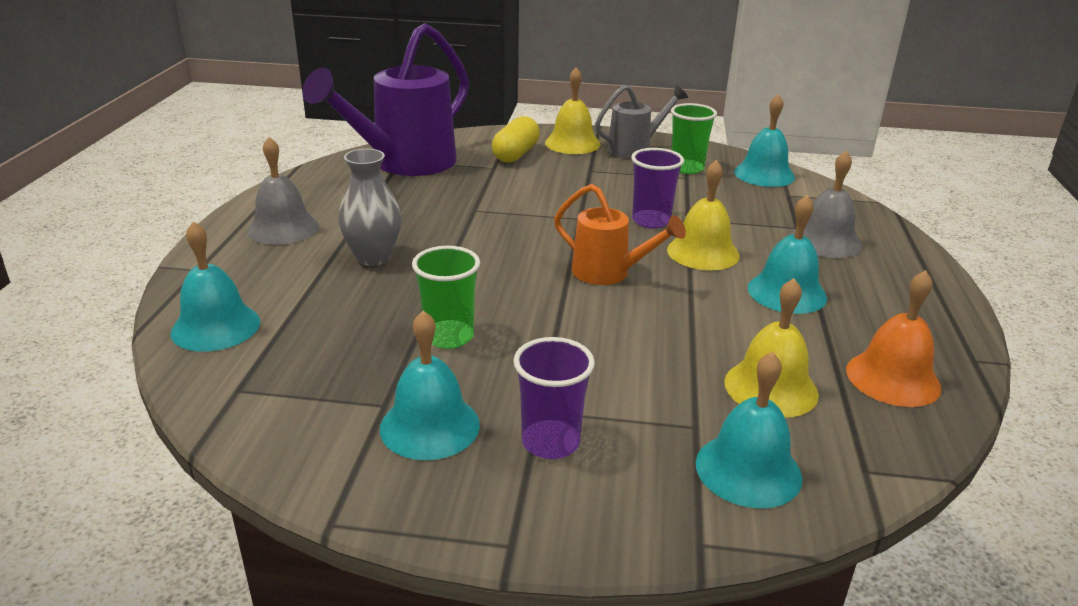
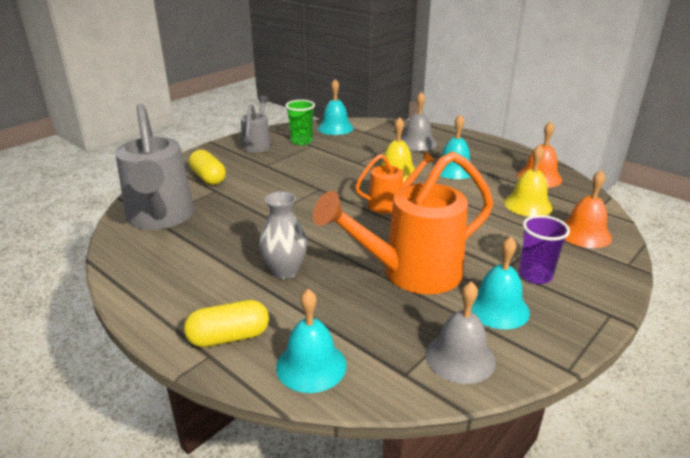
camera: 55 degrees left, 0 degrees up
(232, 268) = (229, 337): none -> yellow capsule
(283, 228) = (192, 297): grey bell -> grey bell (460, 357)
(405, 164) = (160, 218): purple watering can -> grey watering can
(449, 337) = (411, 273): green cup -> orange watering can
(572, 143) = (221, 157): yellow bell -> none
(651, 221) = (348, 172): purple cup -> none
(748, 470) = (584, 234): turquoise bell -> orange bell

